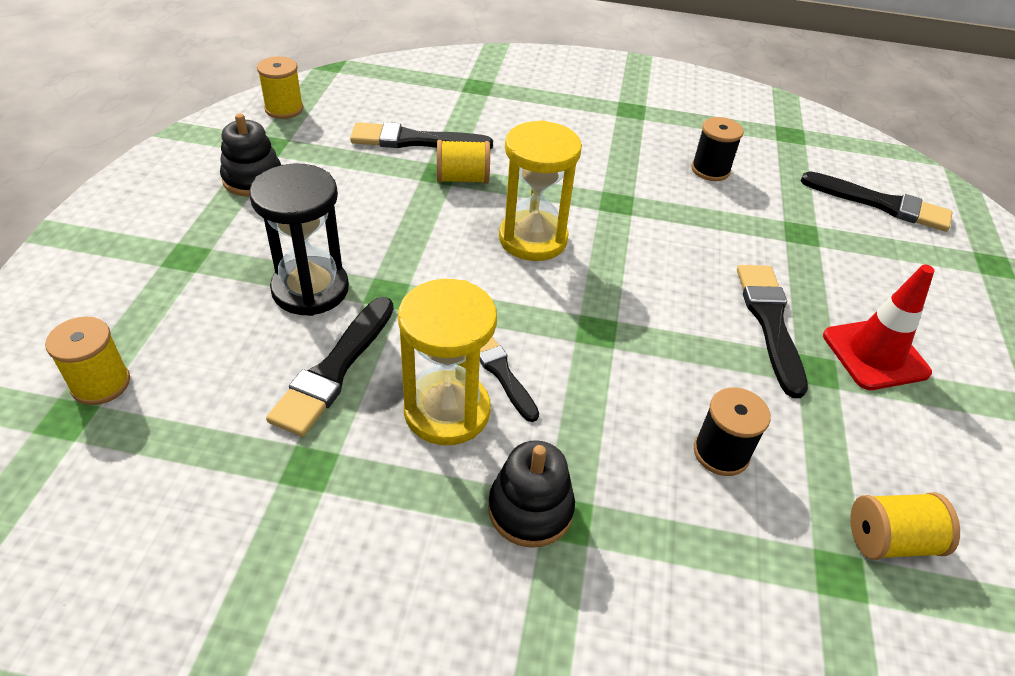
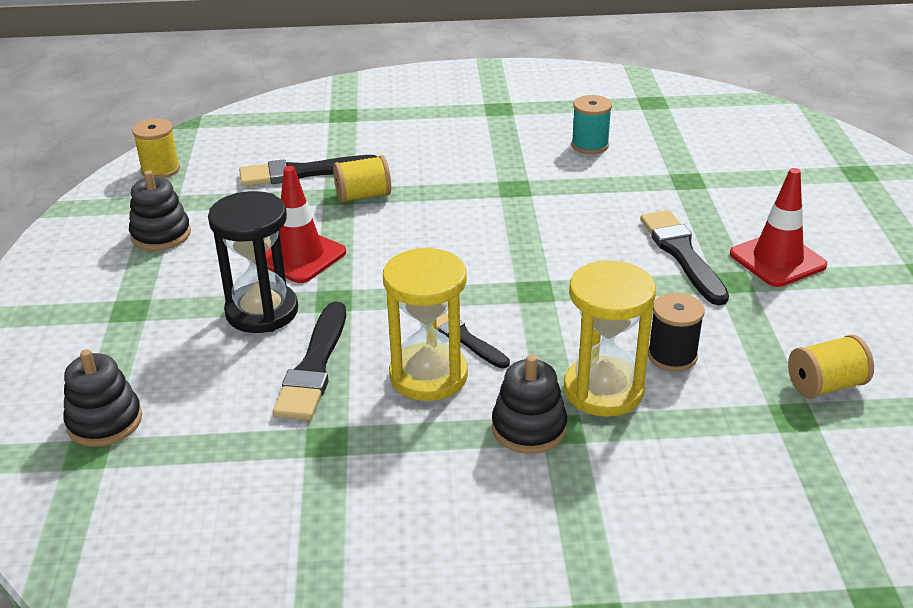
camera: 10 degrees left, 10 degrees down
(101, 384) = (104, 421): yellow spool -> black stacking toy
(373, 233) = (299, 256): none -> red traffic cone
(533, 239) = (449, 232): yellow hourglass -> yellow hourglass (603, 390)
(710, 170) = (590, 145): black spool -> turquoise spool
(881, 204) = (750, 144): black brush -> none

